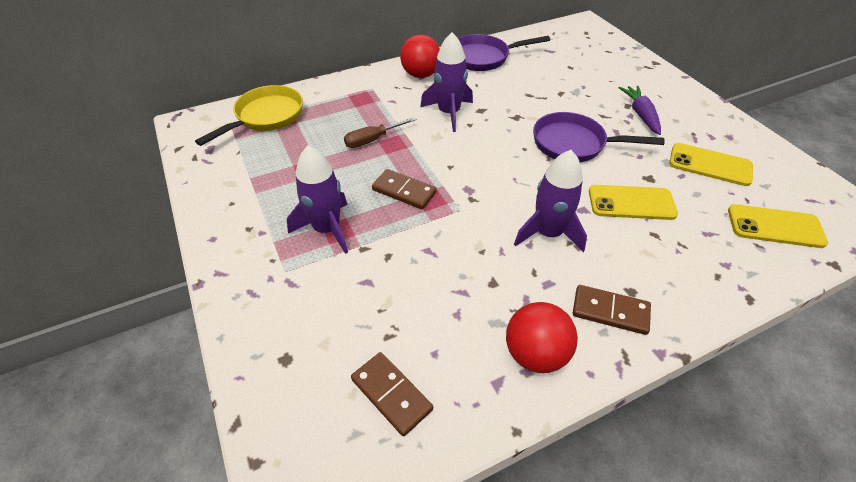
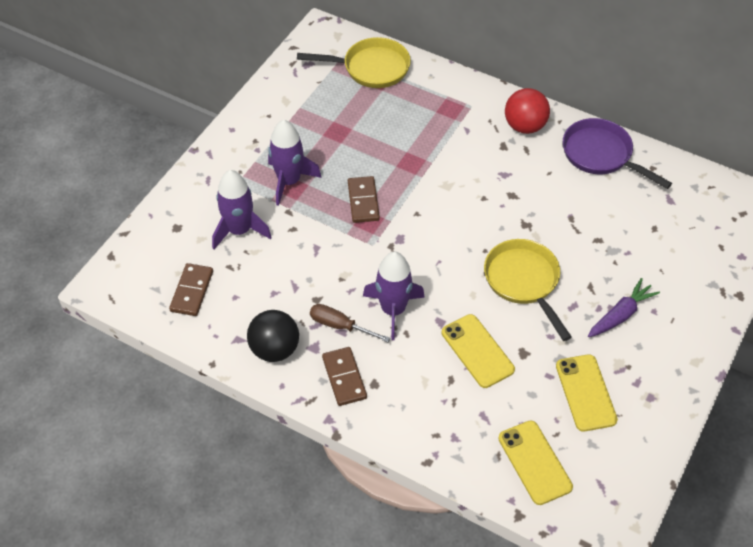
camera: 55 degrees right, 5 degrees up
(372, 140) = (404, 148): brown screwdriver -> brown screwdriver (340, 326)
(449, 113) = (486, 176): purple rocket -> purple rocket (239, 230)
(535, 354) = (275, 349): red ball -> black ball
(574, 144) = (524, 282): purple pan -> yellow pan

